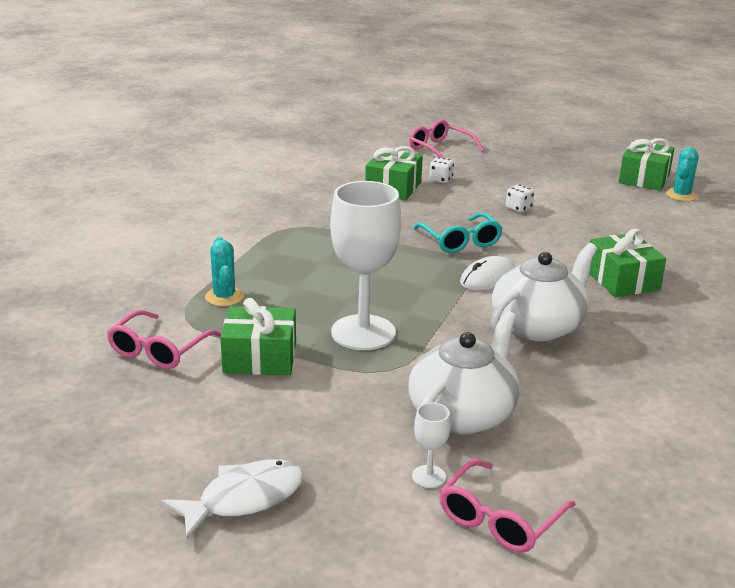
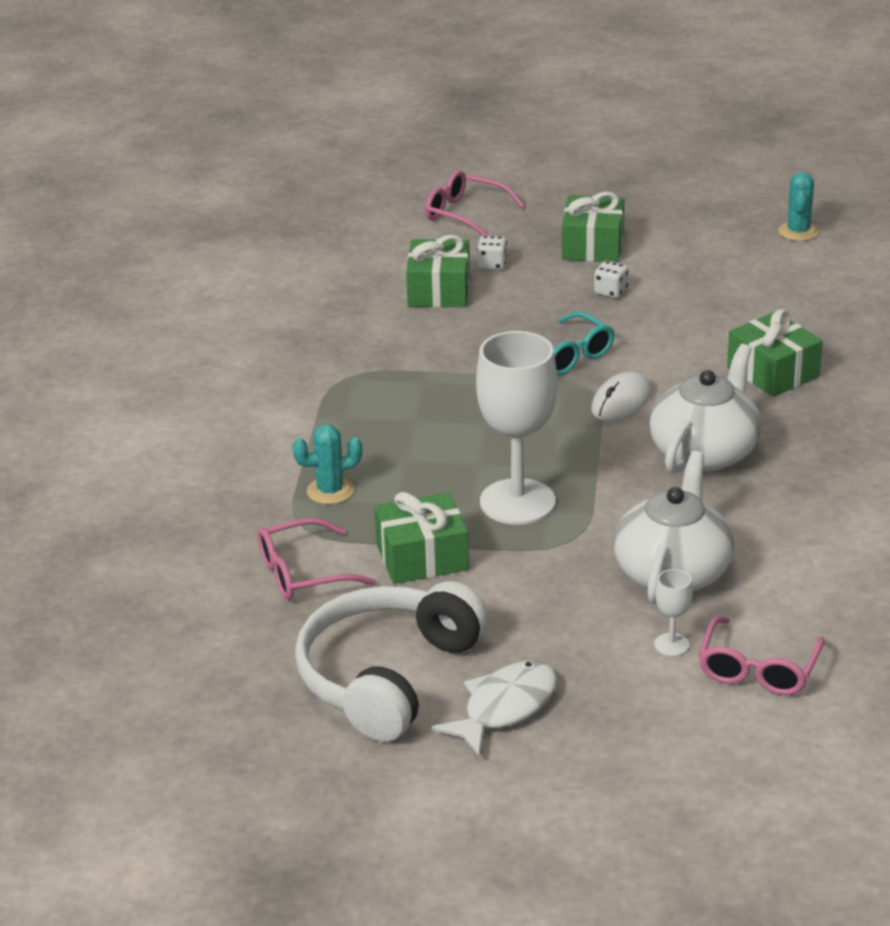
camera: 15 degrees left, 5 degrees up
(159, 350) = (302, 573): pink glasses -> pink glasses turned 60 degrees clockwise
(163, 447) = (387, 676): none -> white headphones
(224, 297) = (330, 491): turquoise cactus -> turquoise cactus turned 75 degrees counterclockwise
(644, 178) = (744, 213): green gift -> green gift (592, 246)

